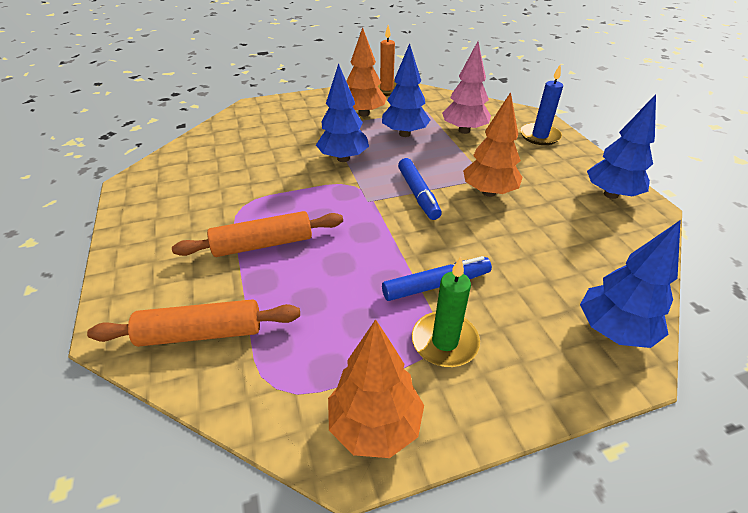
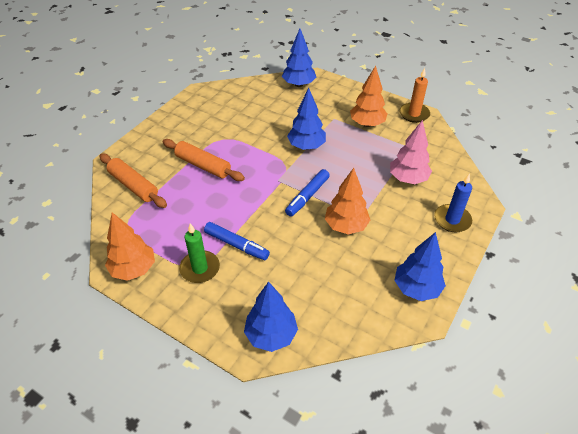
camera: 50 degrees right, 5 degrees up
(404, 134) = (366, 155): blue tree -> blue tree (298, 84)

